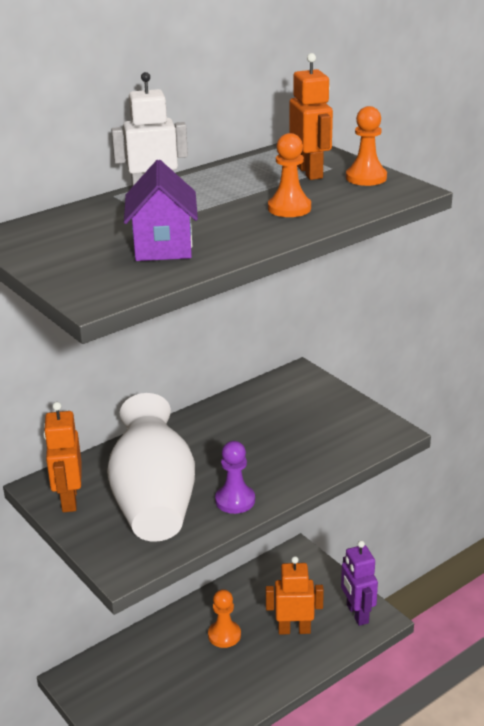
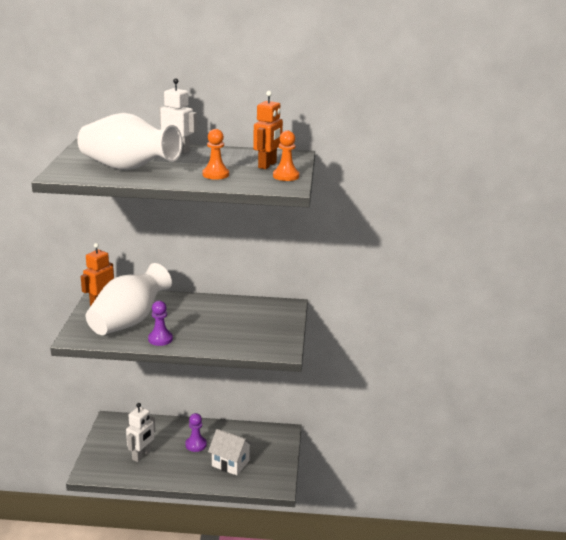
camera: 40 degrees right, 5 degrees down
(163, 246) = (128, 168): purple house -> white vase
(179, 694) = (141, 455): none -> white robot
(224, 635) = (196, 445): orange pawn -> purple pawn
(294, 629) = (230, 463): orange robot -> white house
(357, 614) = (271, 477): purple robot -> none

